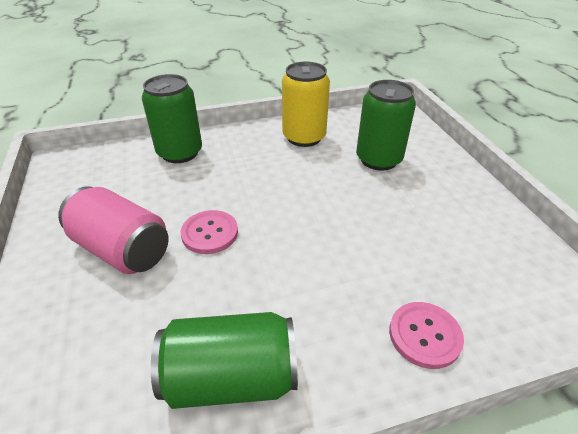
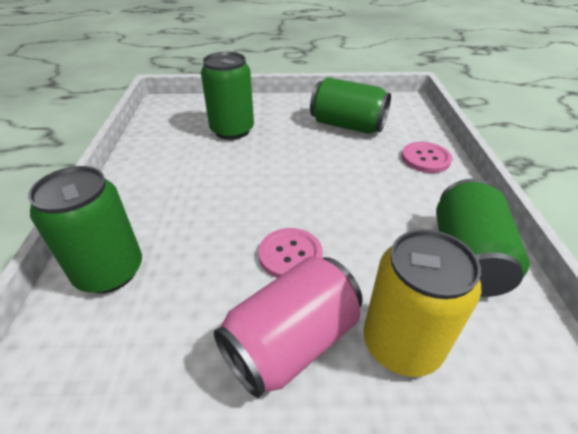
camera: 75 degrees left, 0 degrees up
(304, 137) = (162, 163): yellow can -> yellow can (401, 343)
(455, 244) = (347, 125): none -> green can

